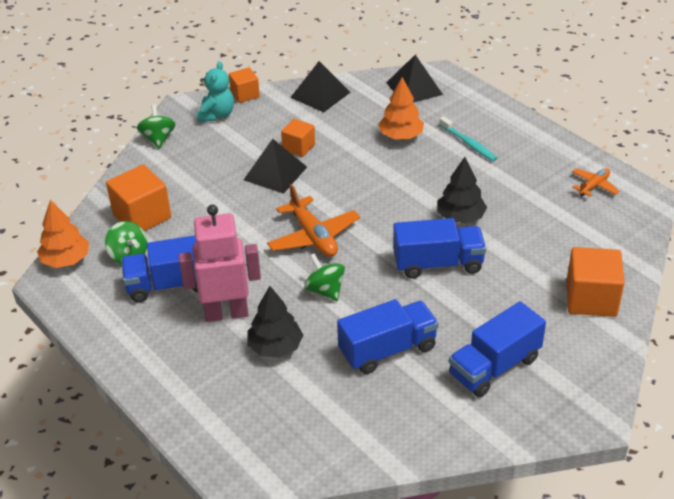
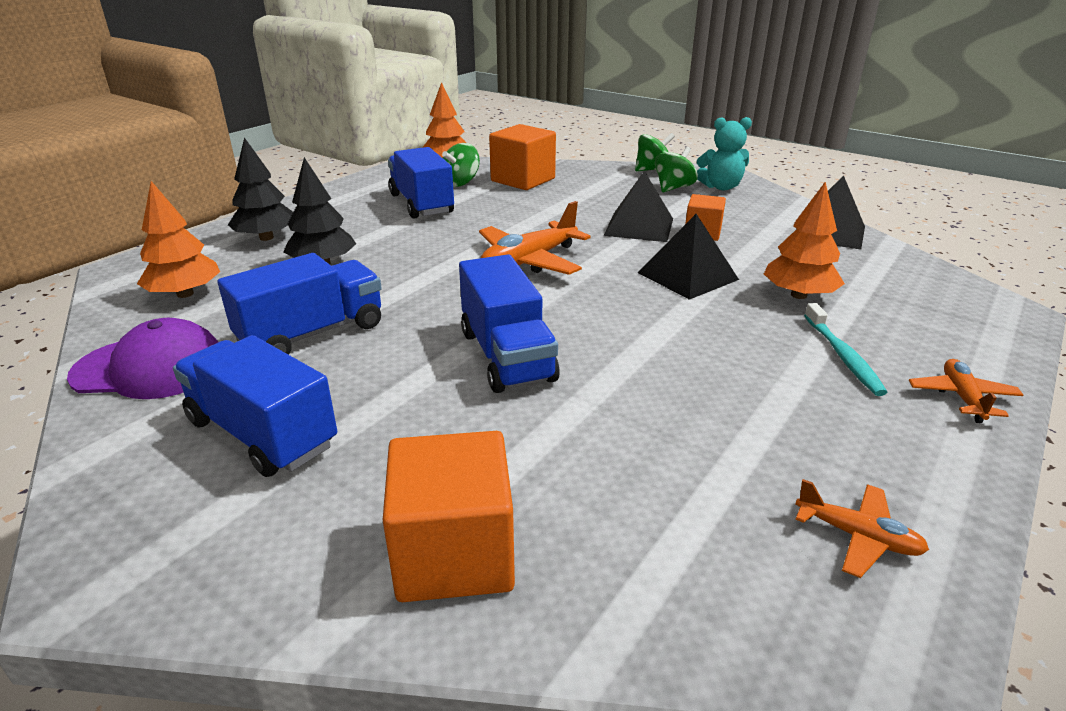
camera: 75 degrees right, 10 degrees down
(226, 313) = (379, 233): pink robot -> none
(245, 94) = (776, 194): orange cube -> none
(303, 426) = (185, 294): none -> orange tree
(325, 290) = (427, 279): green spinning top -> green spinning top (673, 188)
(387, 350) = (312, 333): blue truck -> blue truck turned 90 degrees counterclockwise
(412, 428) = (150, 368): none -> purple cap
(414, 88) = (935, 293): black pyramid -> black pyramid (687, 276)
(460, 217) = (633, 366): black tree -> black tree (266, 238)
(468, 143) = (842, 356): turquoise toothbrush -> turquoise toothbrush turned 45 degrees counterclockwise
(511, 122) = (962, 397): none -> orange plane

